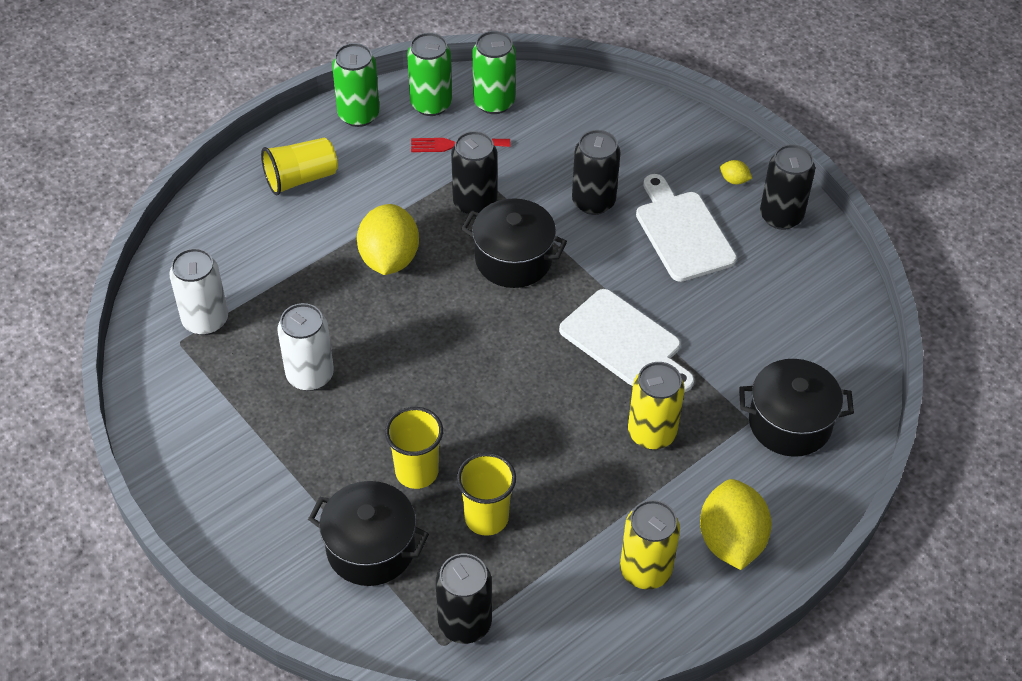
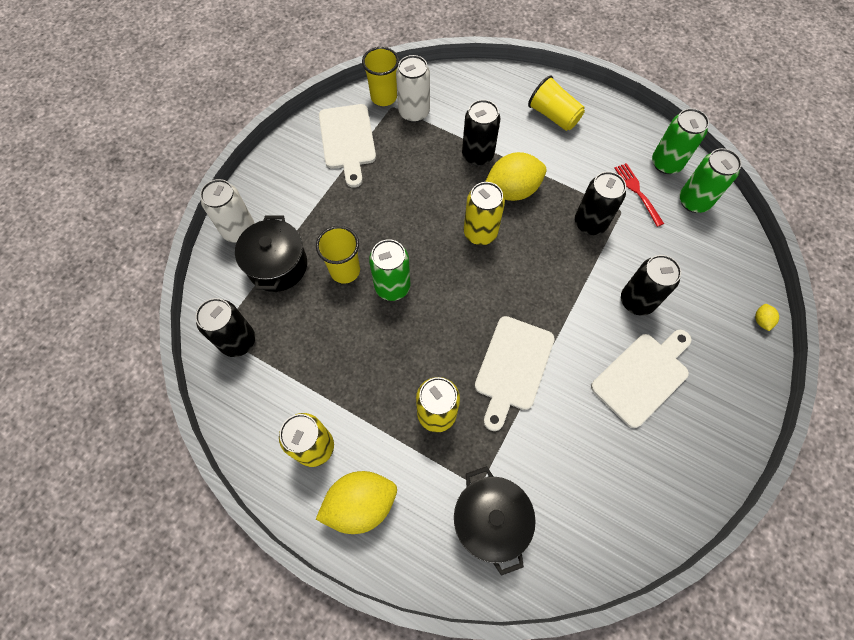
camera: 70 degrees right, 15 degrees up
(207, 410) = (347, 140): none -> white cutting board
(310, 375) = (396, 182): white can -> white can (239, 230)
(358, 115) = (628, 125): green can -> green can (392, 287)
(433, 312) = (480, 233): none -> yellow can
(486, 518) = (323, 326): yellow cup -> yellow cup (384, 97)
(513, 259) = (551, 266): black pot -> none
(734, 180) = (722, 400): yellow lemon -> yellow lemon (761, 320)
(781, 216) = (705, 451): black can -> black can (477, 155)

